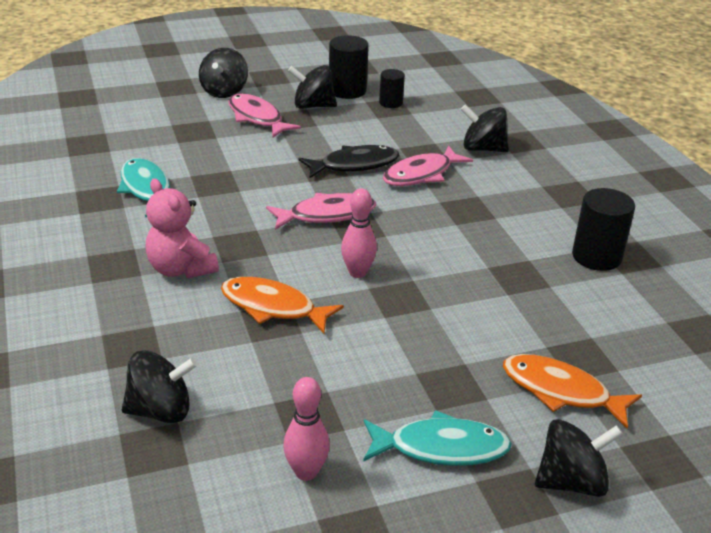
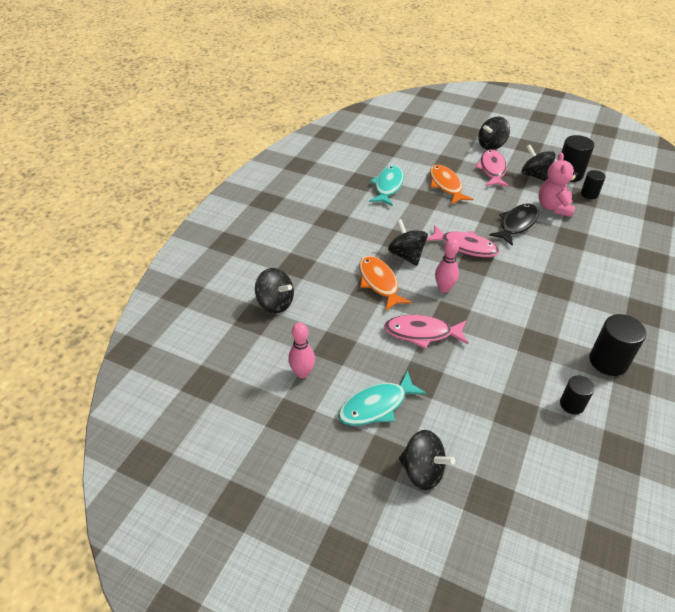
camera: 45 degrees right, 10 degrees up
(181, 269) = (358, 238): pink teddy bear -> pink teddy bear (553, 207)
(354, 165) = (517, 224): black fish -> black fish turned 75 degrees counterclockwise
(421, 174) = (553, 249): pink fish -> pink fish (422, 333)
(441, 448) = (377, 406): turquoise fish -> turquoise fish turned 105 degrees clockwise
(482, 149) = (617, 252): black spinning top -> black spinning top (406, 255)
(561, 391) = (478, 422): orange fish -> orange fish (446, 185)
(616, 316) = (572, 404): none -> black cylinder

